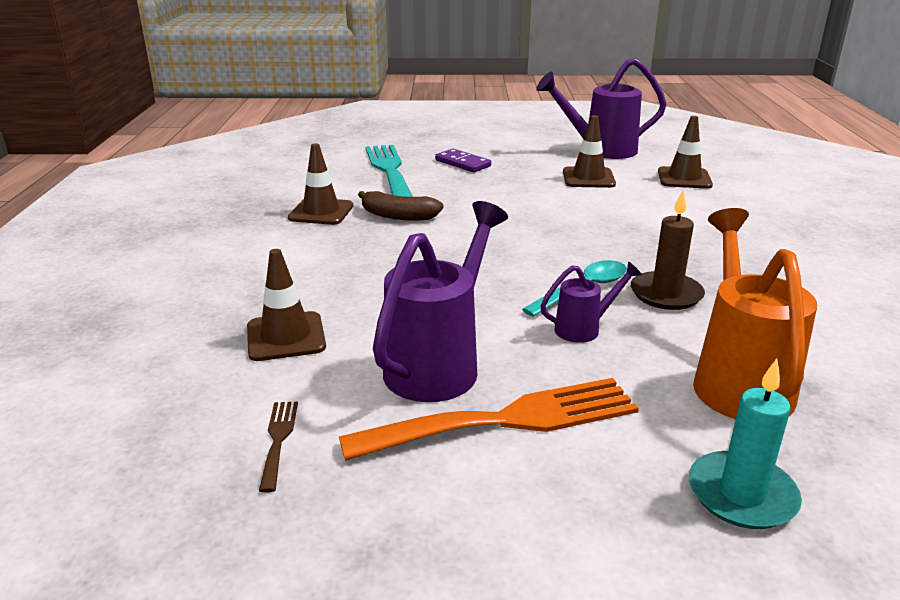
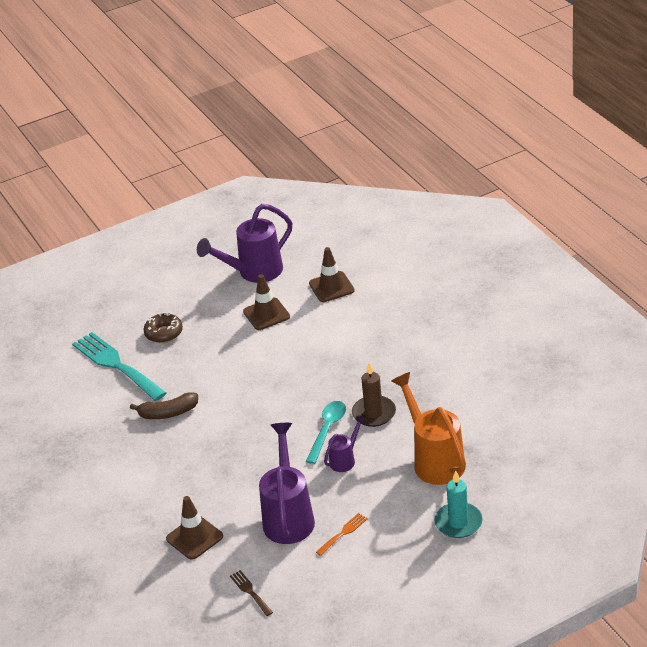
camera: 25 degrees left, 10 degrees up
(321, 212) = (112, 432): brown traffic cone -> none
(462, 163) = (164, 333): purple domino -> brown donut
(506, 420) = (343, 533): orange fork -> orange fork, size x0.43

